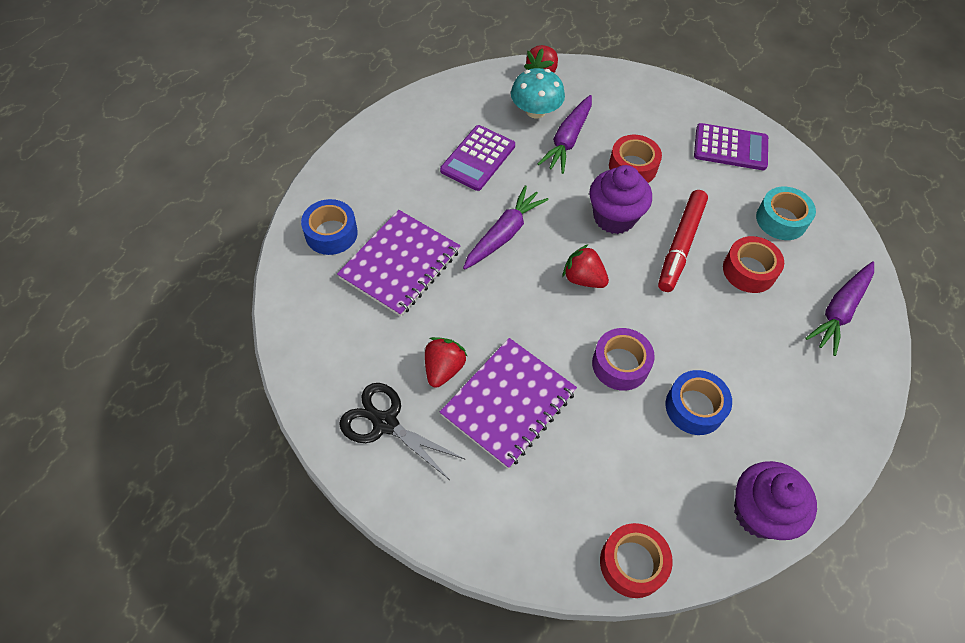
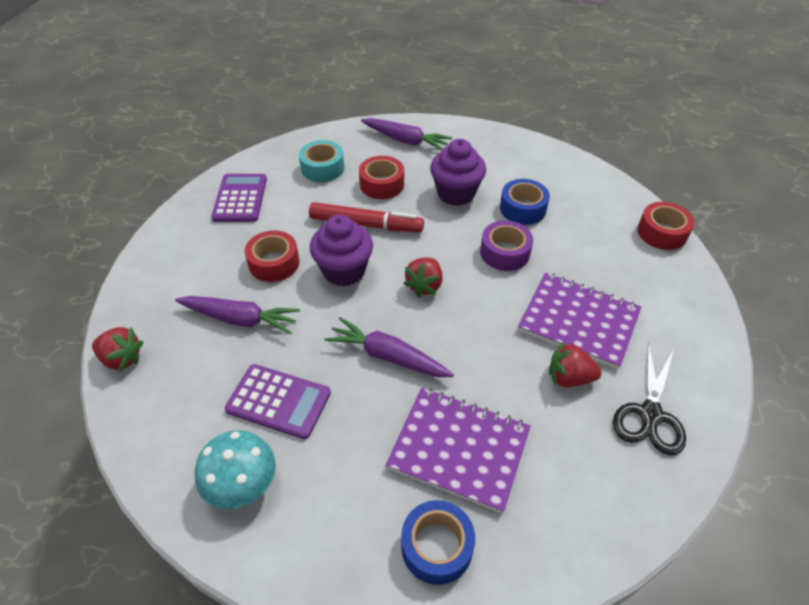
camera: 100 degrees left, 10 degrees down
(535, 111) = (193, 355): turquoise mushroom -> turquoise mushroom (242, 483)
(759, 512) = (586, 176): purple cupcake -> purple cupcake (456, 193)

